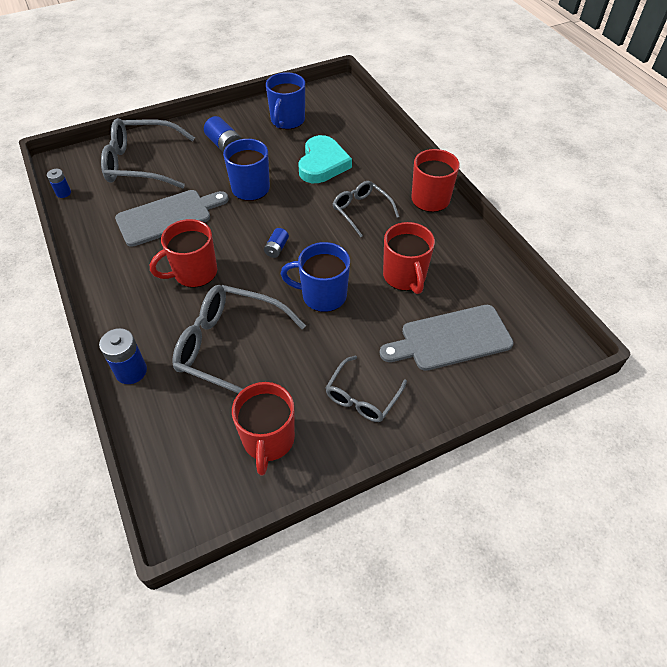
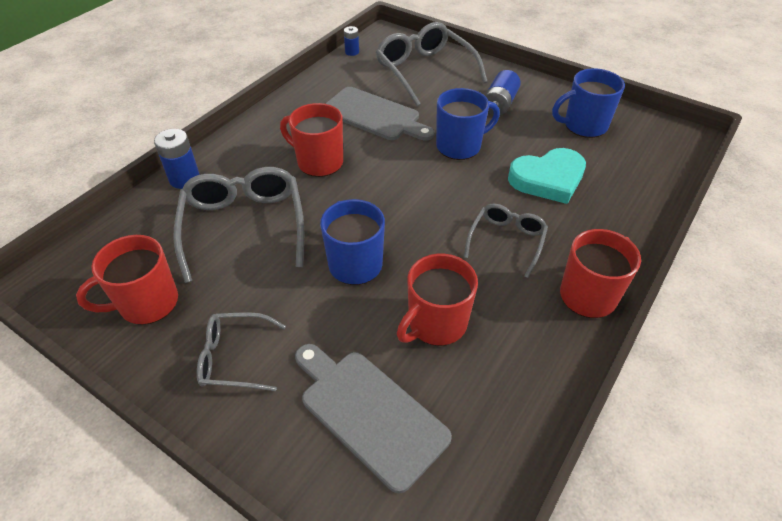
camera: 60 degrees right, 5 degrees down
(276, 248) = (393, 200): blue battery -> none

